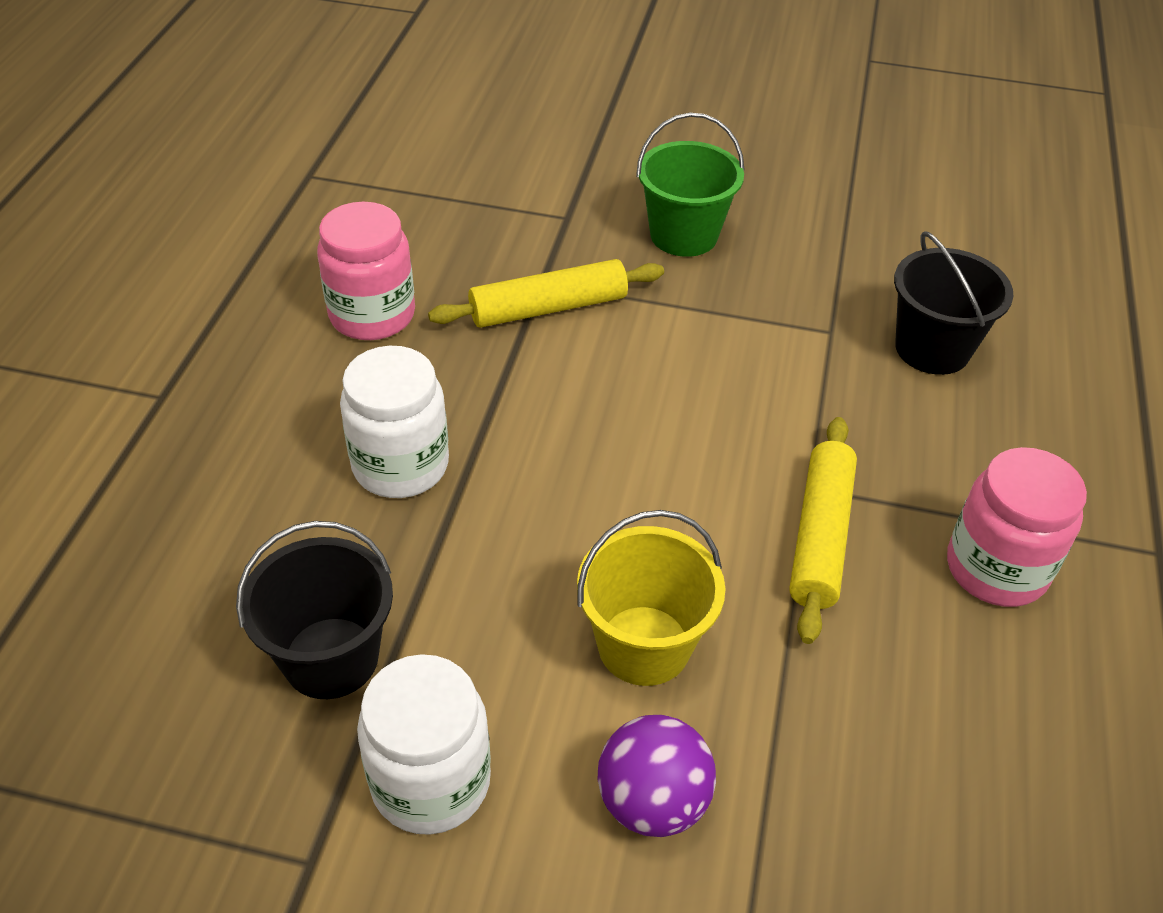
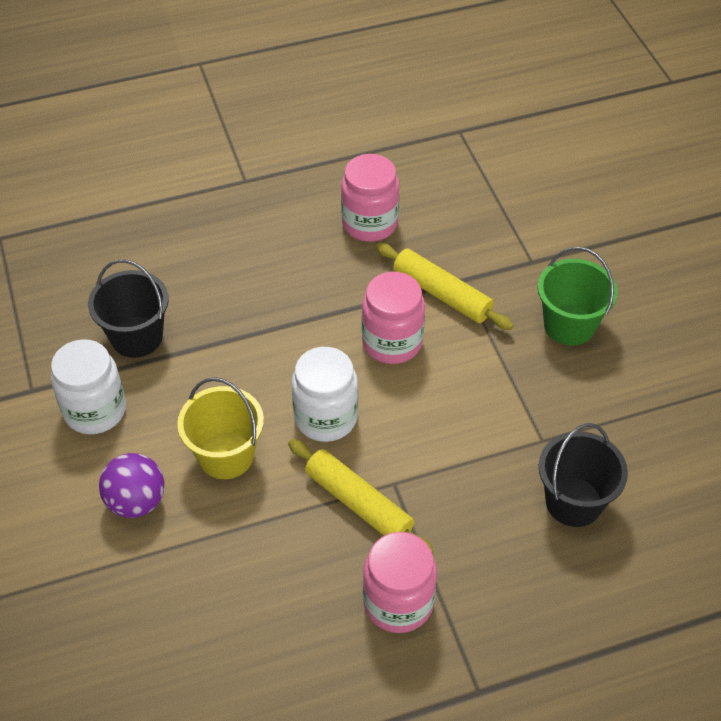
camera: 60 degrees right, 5 degrees up
(400, 465) = (271, 296): white jar -> white jar (326, 417)
(585, 385) = (392, 342): none -> pink jar
(820, 536) = (359, 503): yellow rolling pin -> yellow rolling pin turned 60 degrees clockwise

